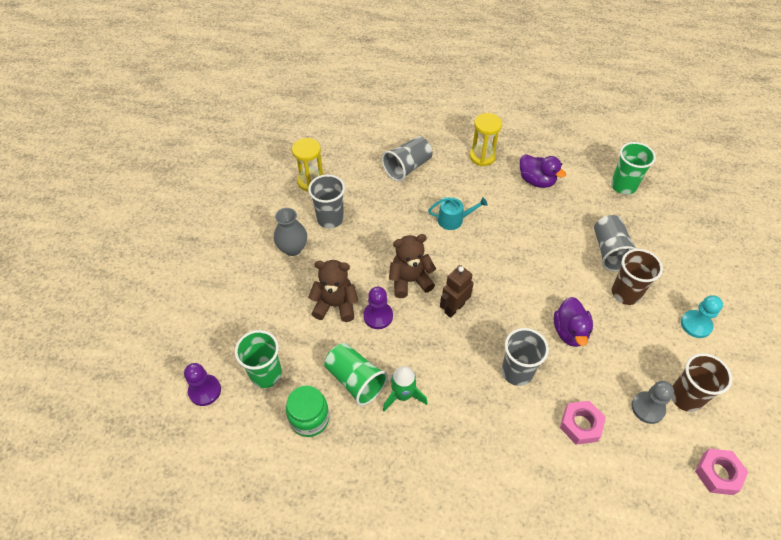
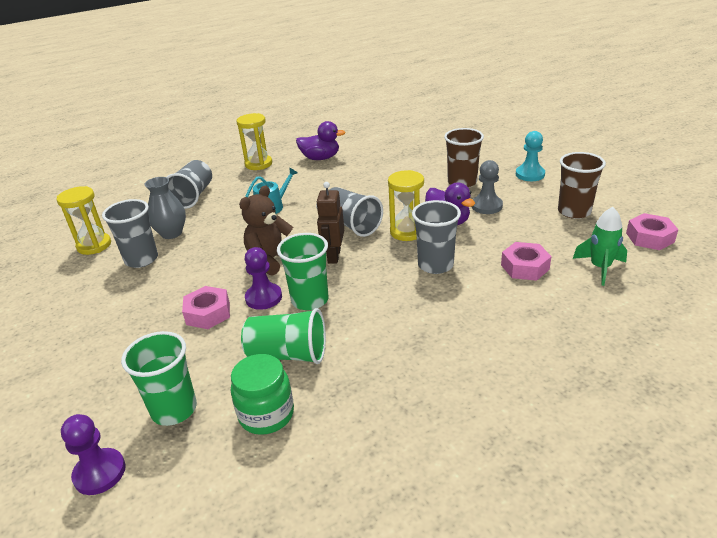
camera: 35 degrees left, 20 degrees down
(293, 248) = (116, 298): grey vase -> grey vase (171, 233)
(335, 305) = (208, 313): brown teddy bear -> pink nut
(403, 395) = (350, 337): green rocket -> green rocket (600, 268)
(527, 321) = (407, 232): none -> yellow hourglass
(610, 251) = (423, 168): grey cup -> grey cup (351, 225)
(623, 186) = (391, 134): green cup -> green cup (310, 300)
(647, 408) = (558, 231): grey pawn -> grey pawn (486, 206)

